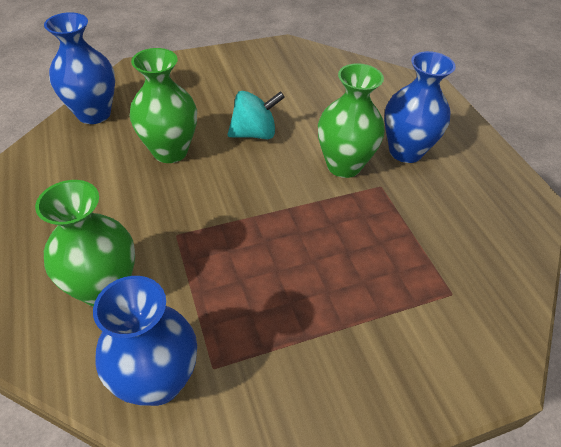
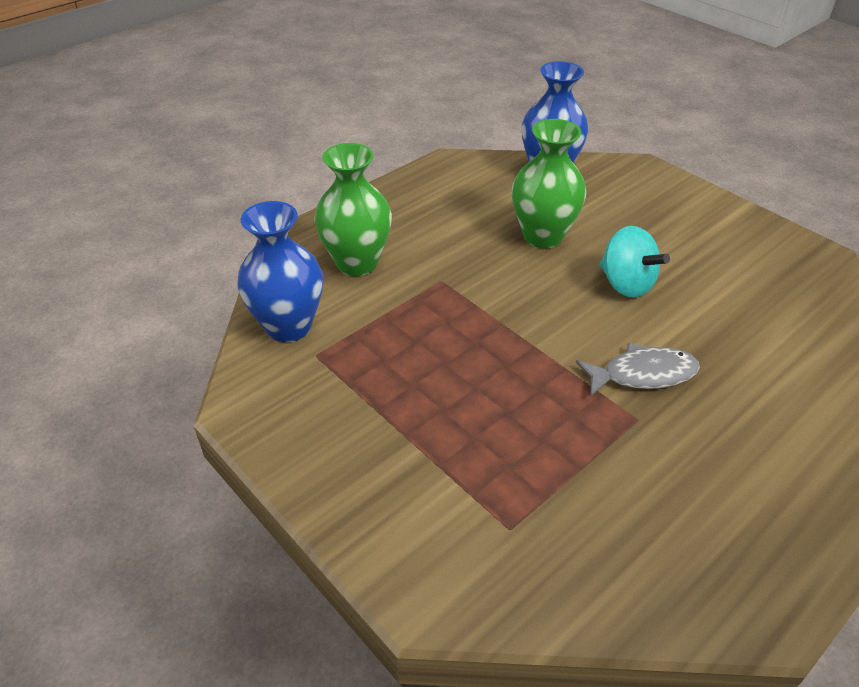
camera: 70 degrees right, 5 degrees down
(343, 165) = (643, 374): green vase -> grey fish
(405, 151) = (728, 430): blue vase -> none

